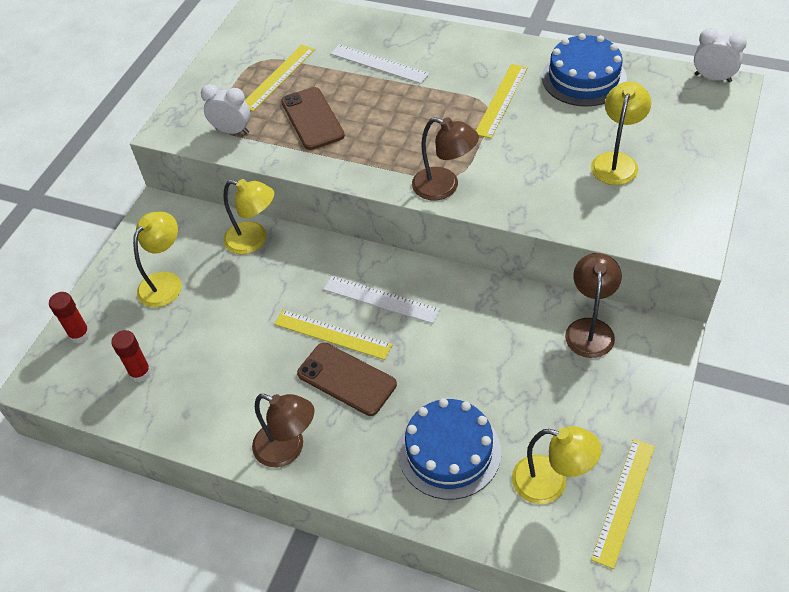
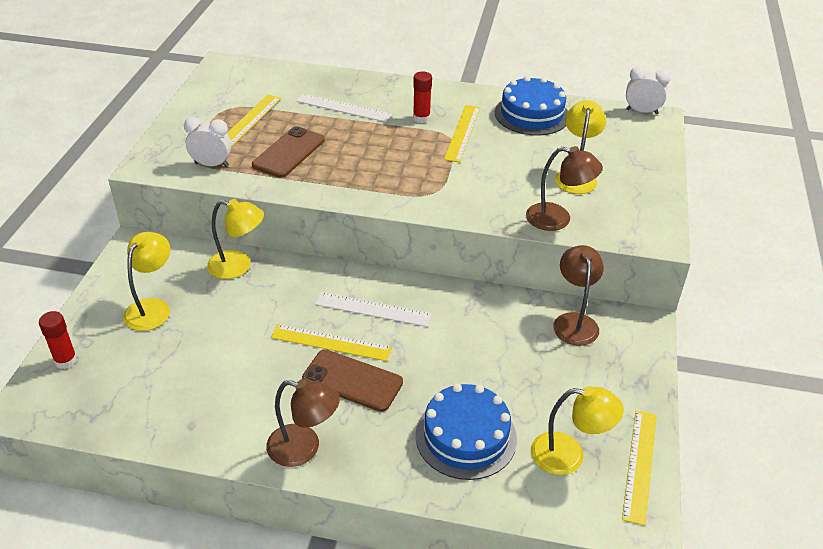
camera: 15 degrees left, 10 degrees down
(140, 373) = (137, 391): red glue stick -> red glue stick (421, 118)
(312, 119) = (289, 152): brown phone -> brown phone turned 60 degrees clockwise
(444, 187) = (426, 202): brown lamp -> brown lamp (558, 219)

